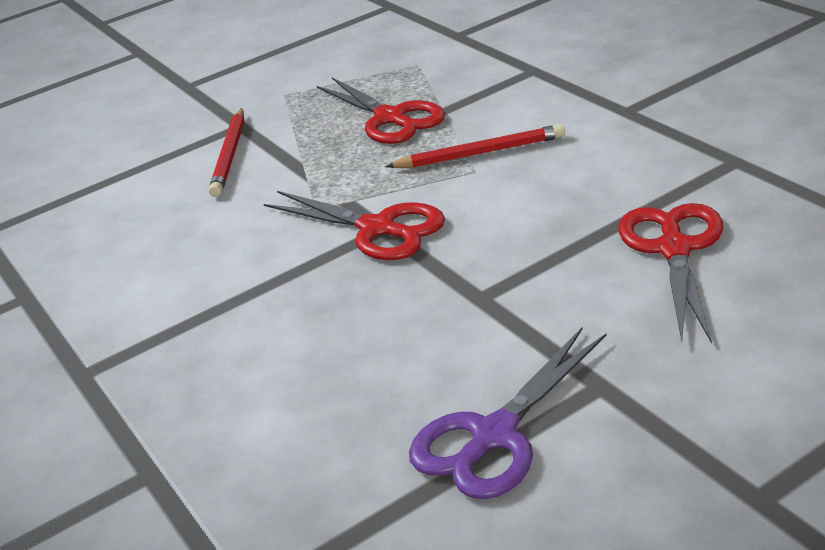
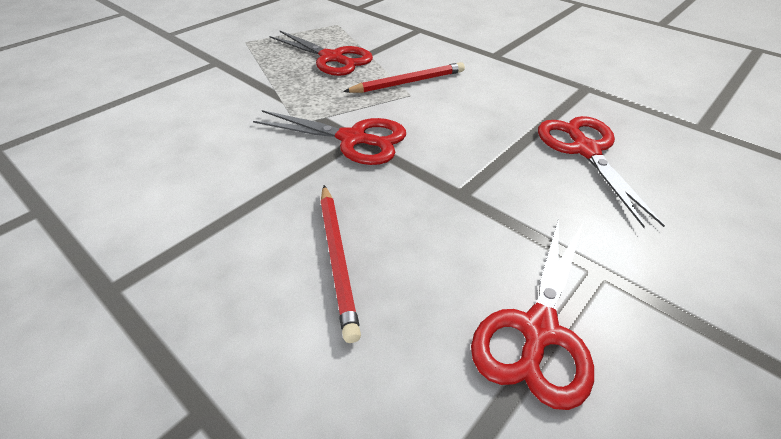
camera: 20 degrees left, 10 degrees up
(229, 156) = (213, 84): red pencil -> red pencil (337, 259)
(494, 436) = (538, 330): purple scissors -> red scissors

